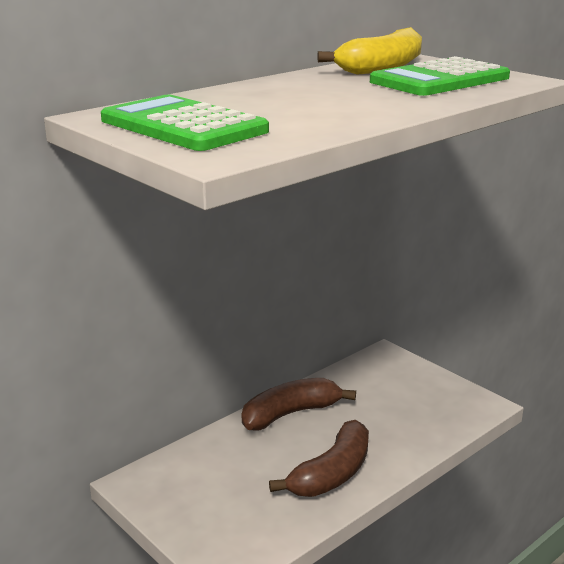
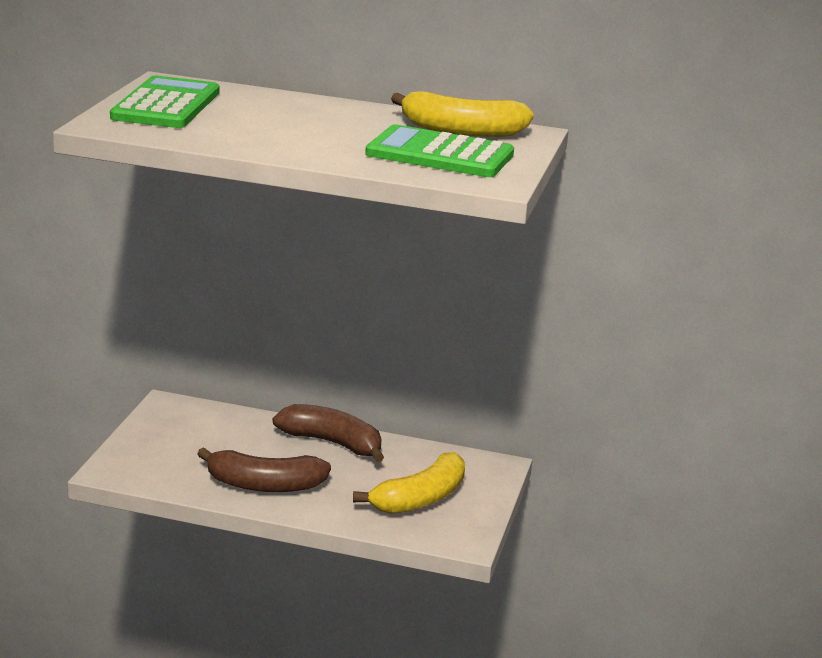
camera: 55 degrees right, 0 degrees up
(410, 403) = (420, 499): none -> yellow banana

